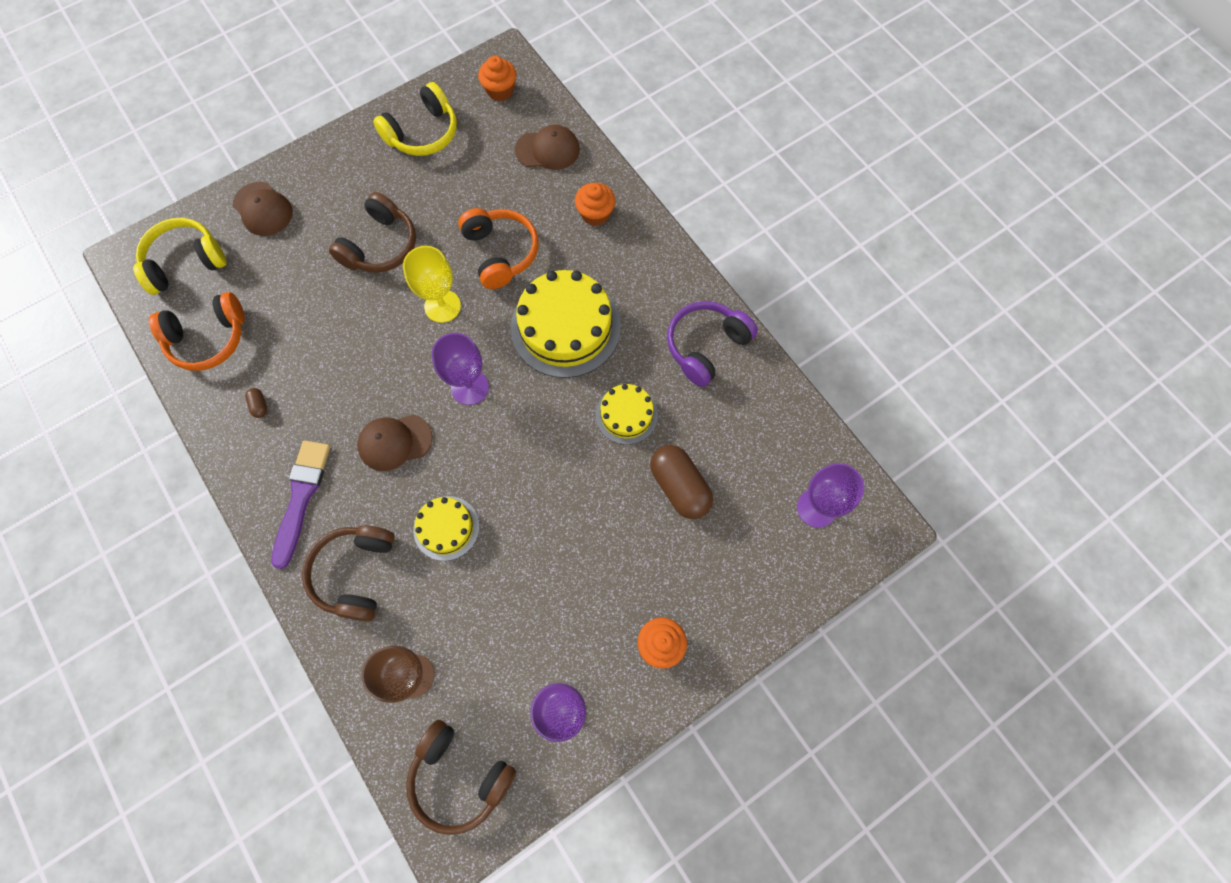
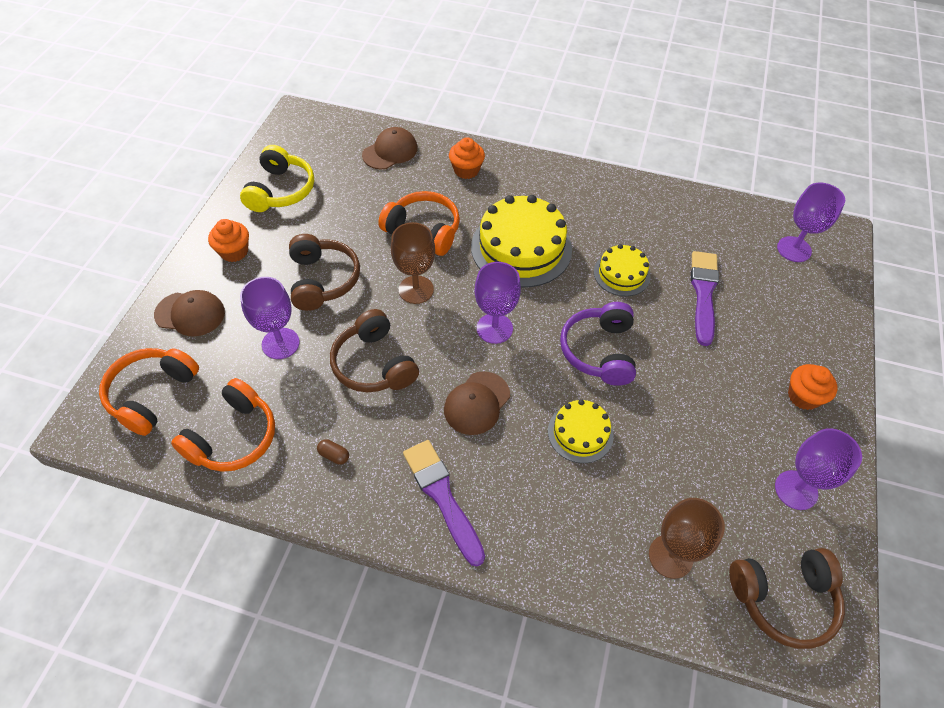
camera: 40 degrees left, 15 degrees down
(185, 262) = (152, 394): yellow headphones -> orange headphones
(302, 282) = (280, 343): none -> purple goblet
(355, 573) = (546, 518): brown headphones -> brown headphones (374, 364)
(442, 306) = (416, 290): yellow goblet -> brown goblet
(500, 90) = (315, 135): orange cupcake -> orange cupcake (234, 251)
(679, 487) = (703, 293): brown capsule -> purple brush
(706, 346) = (625, 203): purple headphones -> purple headphones (599, 351)

